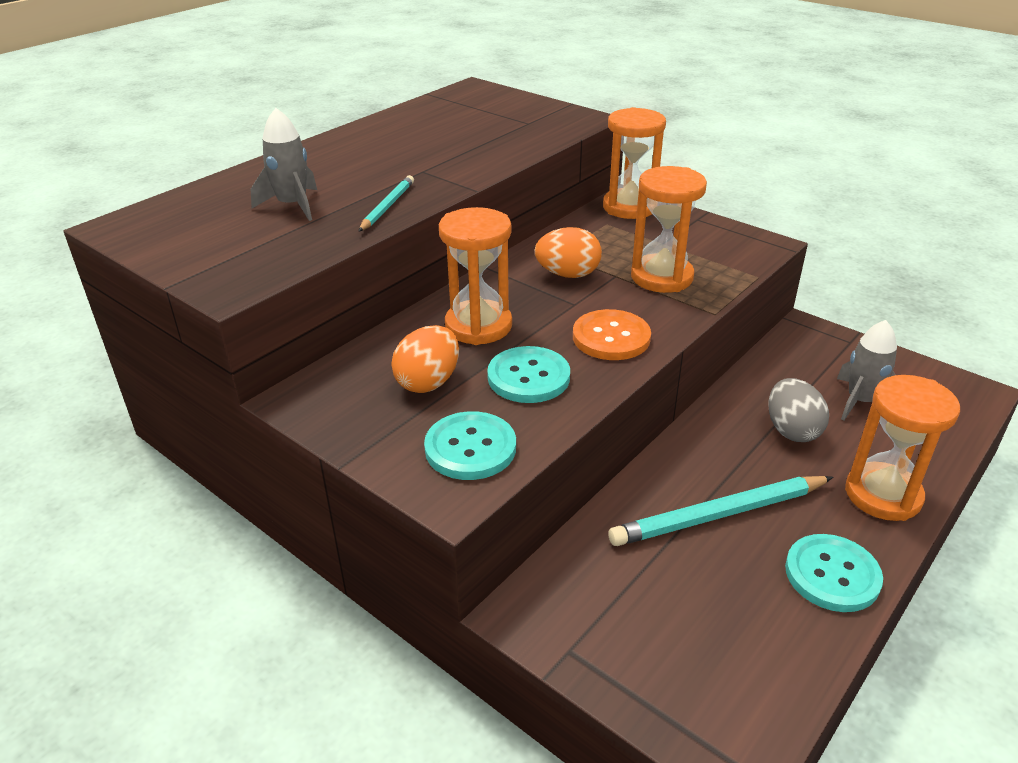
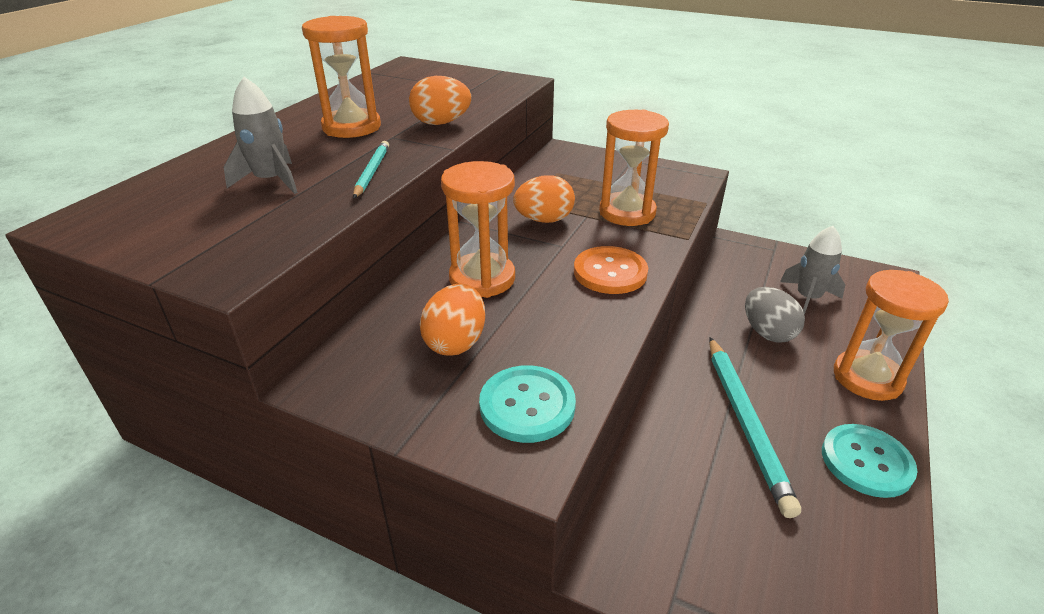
camera: 15 degrees left, 0 degrees up
(477, 160) = (441, 123): none -> orange egg
(528, 377) = (552, 322): turquoise button -> none
(629, 207) = (570, 156): orange hourglass -> orange hourglass (351, 127)
(719, 515) = (745, 423): turquoise pencil -> turquoise pencil turned 60 degrees counterclockwise

